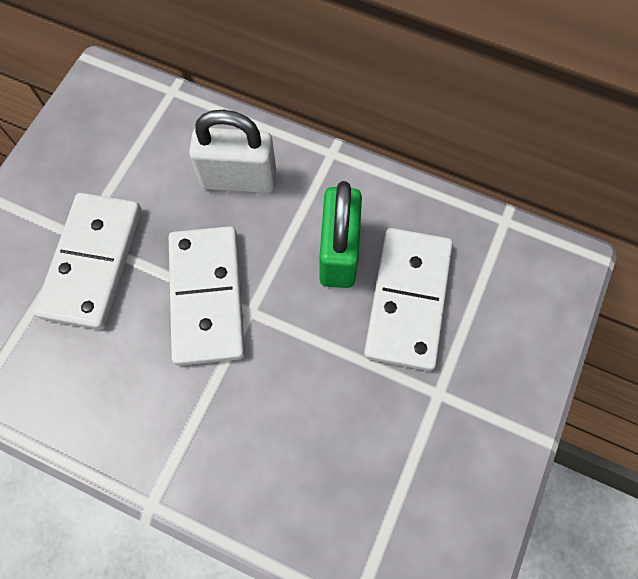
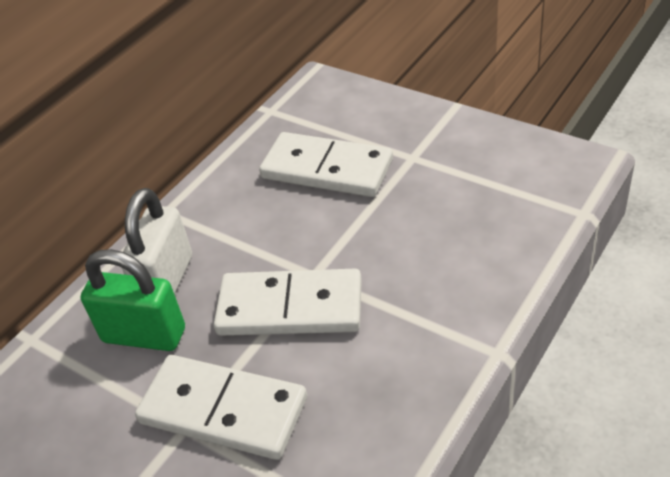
camera: 75 degrees left, 25 degrees down
(339, 253) = (270, 210): green padlock -> green padlock (144, 335)

